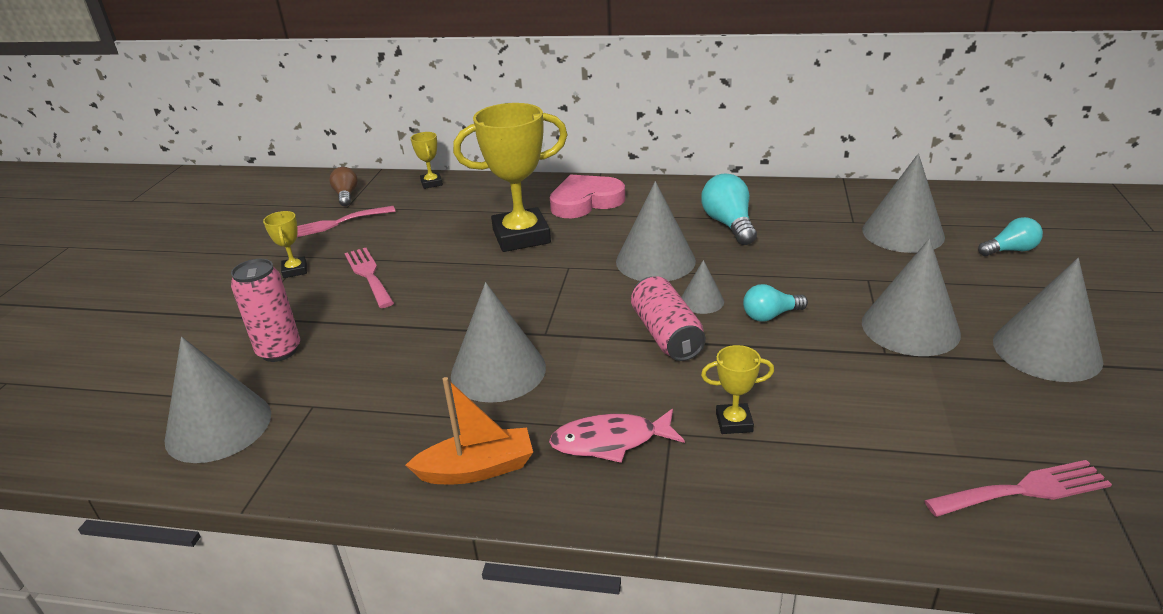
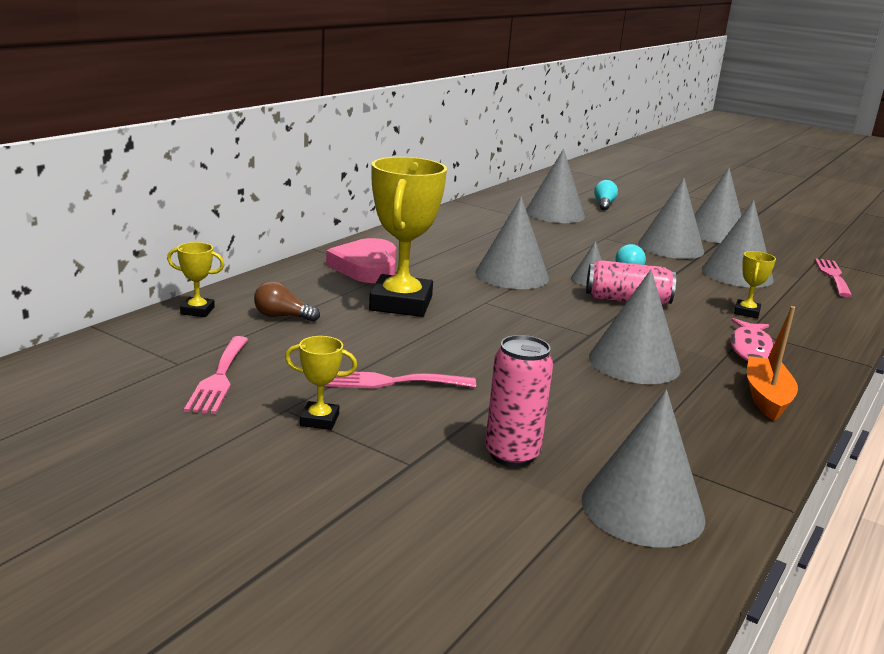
camera: 70 degrees left, 10 degrees down
(346, 195) = (141, 358): brown light bulb -> brown light bulb (282, 316)
(729, 224) = (482, 242): turquoise light bulb -> none
(880, 395) = (737, 274): none -> grey cone

